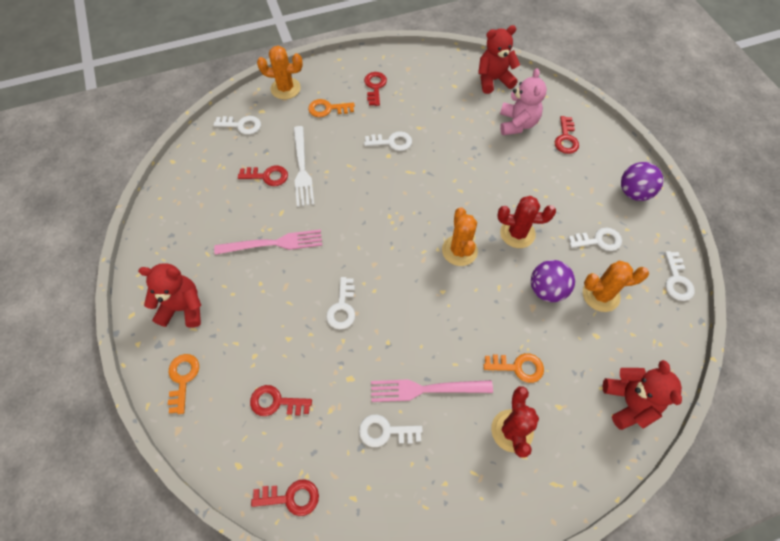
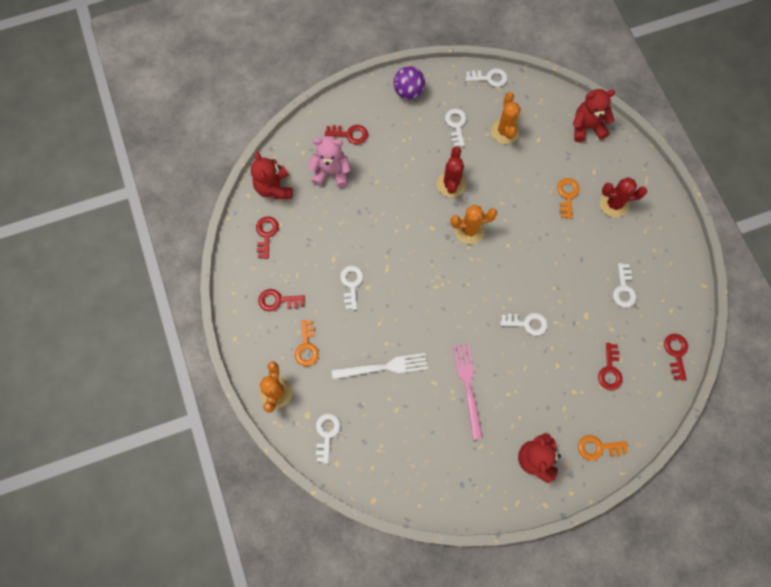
camera: 90 degrees left, 10 degrees up
(267, 176) = (392, 400): red key -> red key (266, 234)
(426, 389) = (589, 260): pink fork -> none
(547, 290) = (502, 168): purple ball -> none

